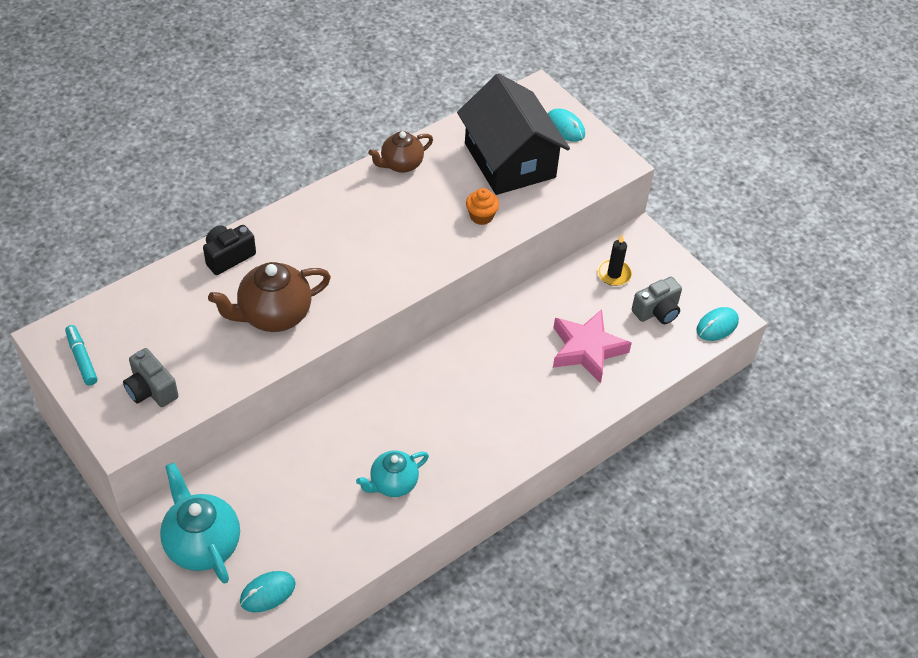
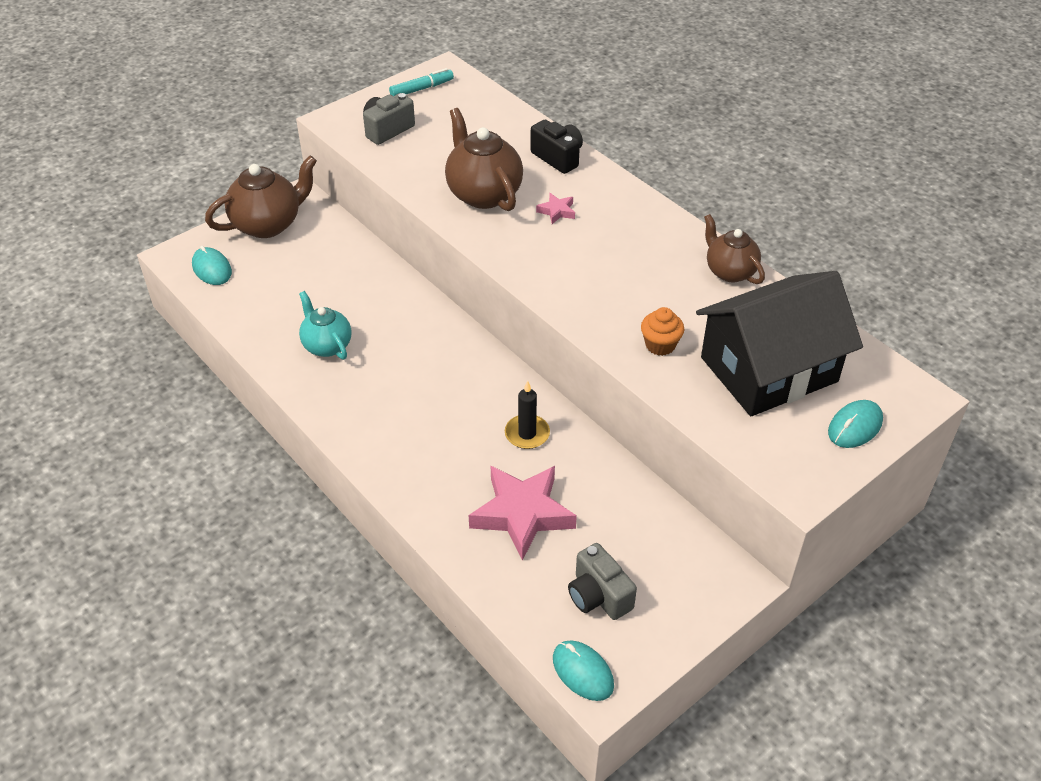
camera: 90 degrees right, 5 degrees down
(202, 544) = (268, 224): turquoise teapot -> brown teapot
(308, 264) = (557, 211): none -> pink star
(614, 274) = (658, 545): black candle -> black candle (527, 434)

